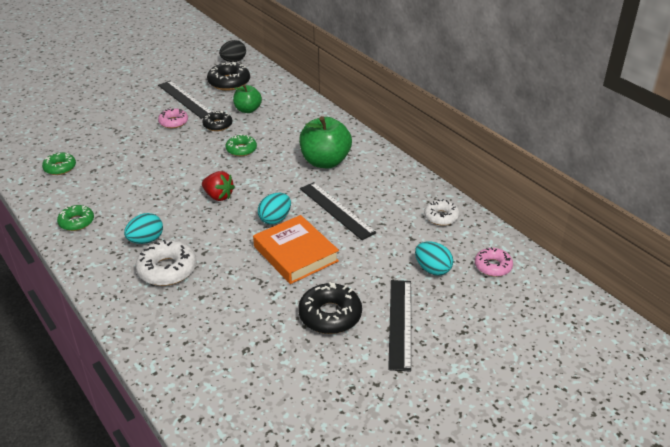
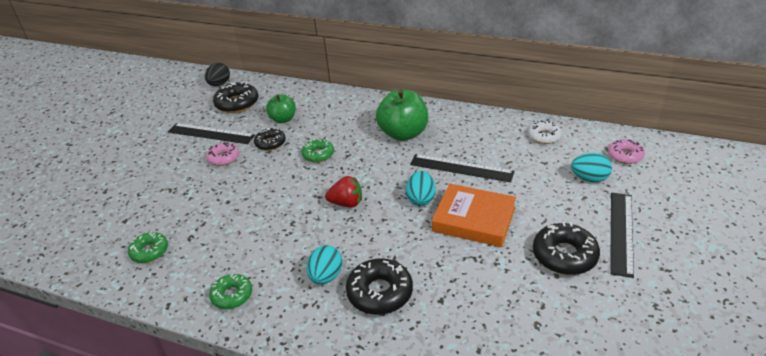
camera: 30 degrees left, 0 degrees up
(167, 269) = (380, 293): white donut -> black donut
(400, 323) = (621, 232): black ruler -> black ruler turned 45 degrees clockwise

